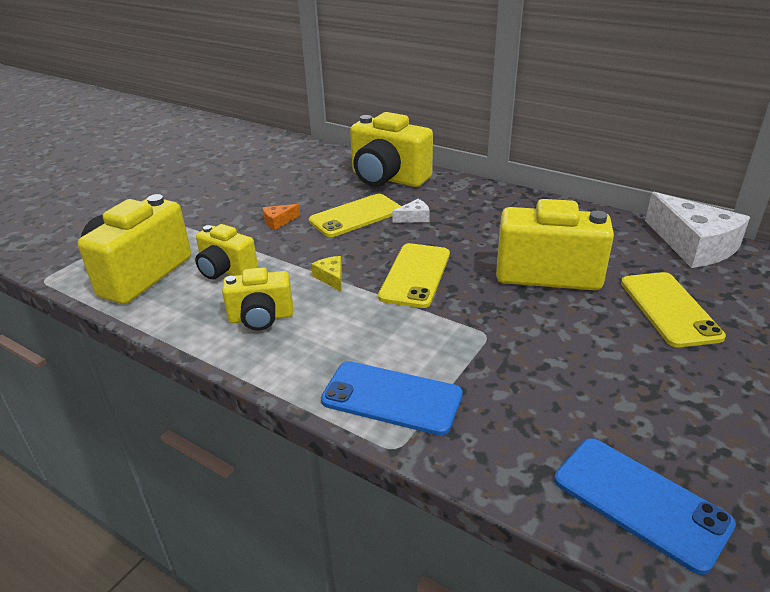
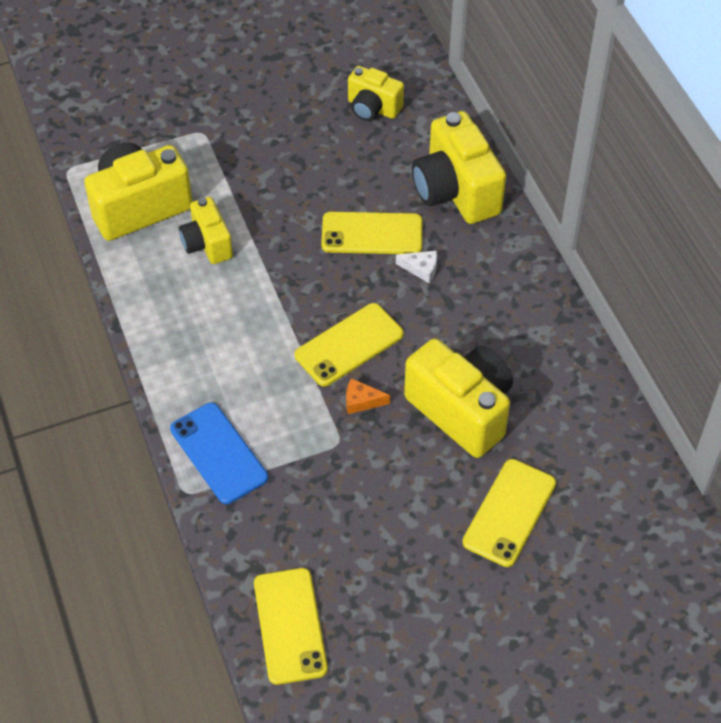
camera: 35 degrees right, 20 degrees up
(261, 318) = (193, 318): yellow camera -> yellow camera (372, 108)
(278, 221) = (298, 200): orange cheese -> orange cheese (361, 401)
(331, 278) = (280, 305): yellow cheese -> none
(640, 501) = (290, 625): blue phone -> yellow phone
(693, 245) = (632, 465): white cheese -> none

